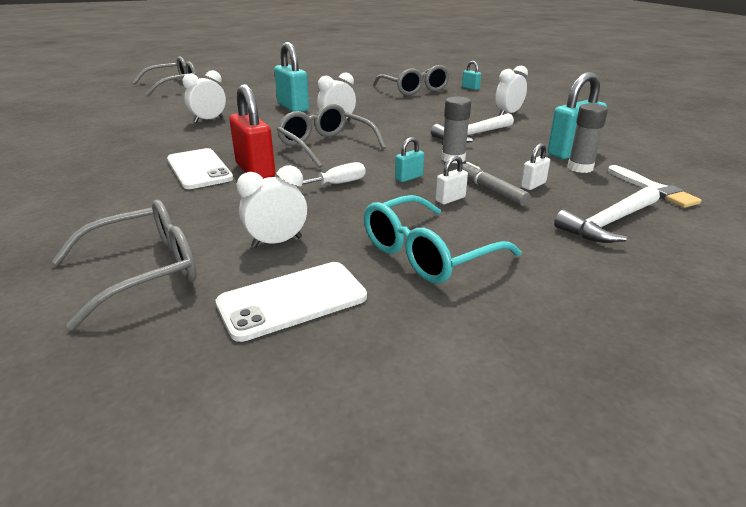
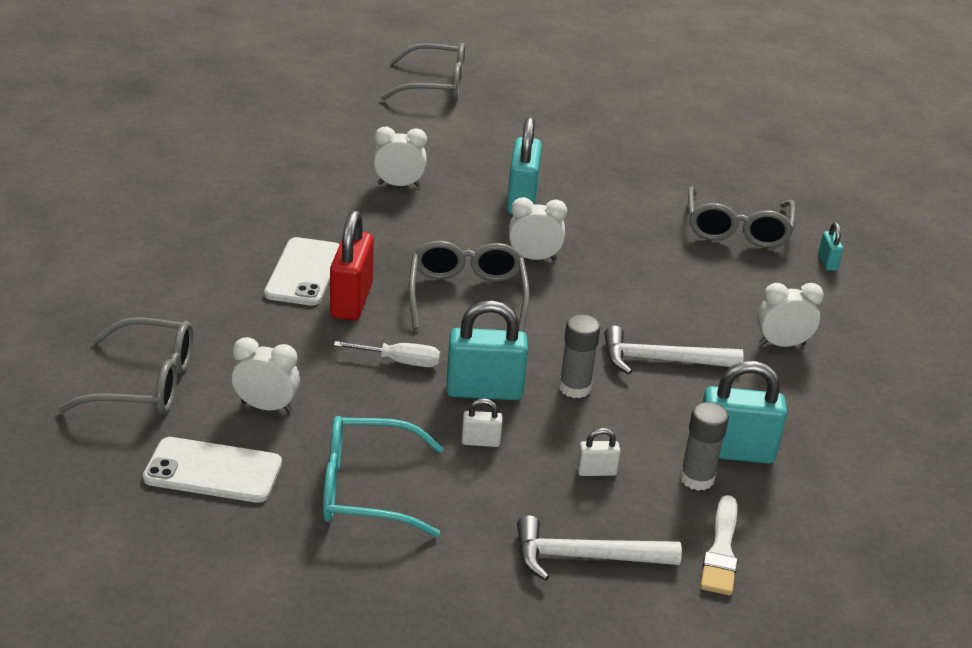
camera: 35 degrees right, 5 degrees up
(409, 177) = (484, 391): turquoise padlock -> turquoise padlock, size x2.07
(491, 190) = (539, 454): grey marker -> none

